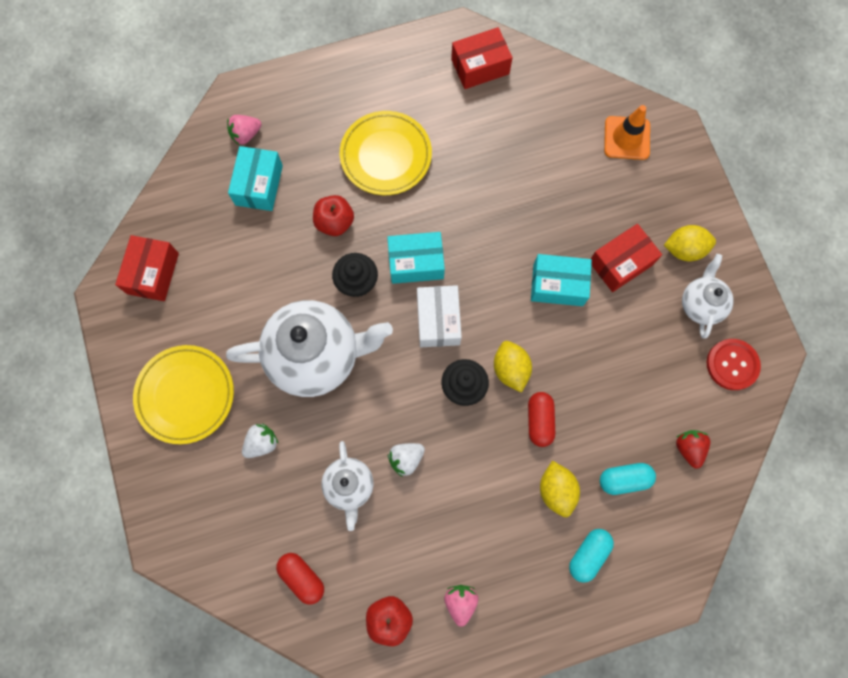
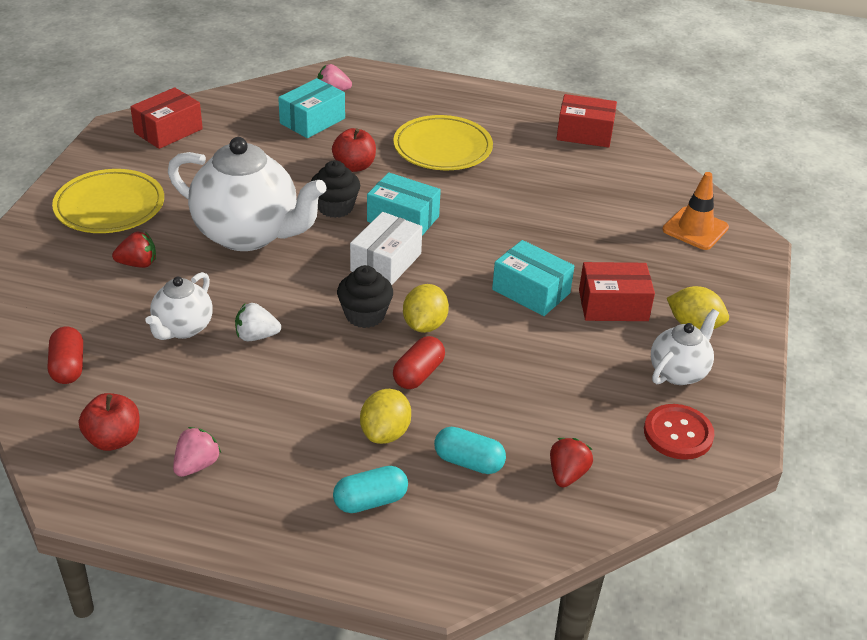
camera: 30 degrees right, 35 degrees down
(262, 443) = (138, 264): white strawberry -> red strawberry

